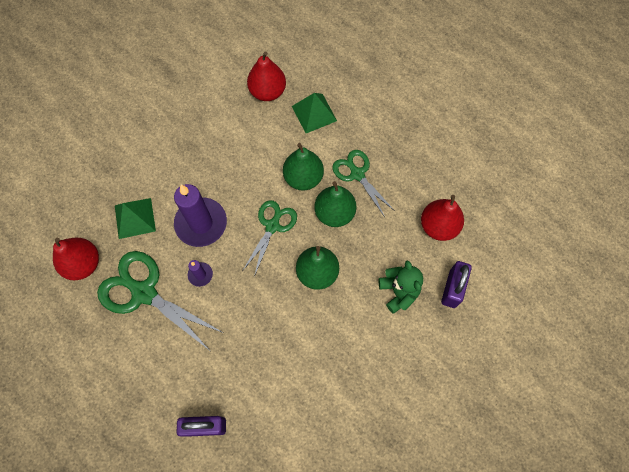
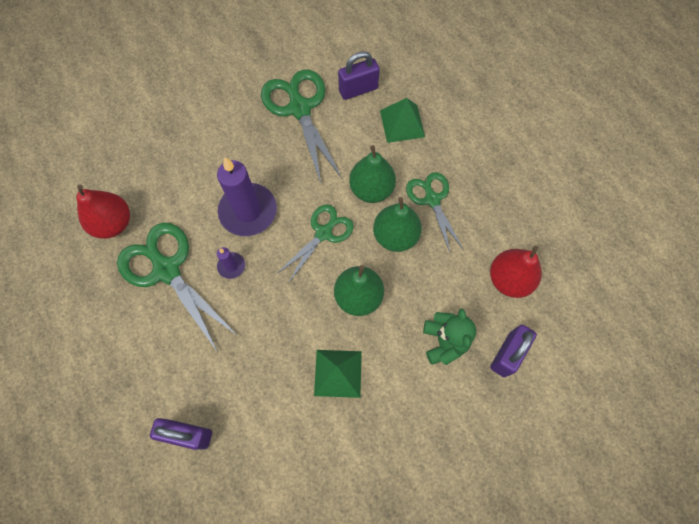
camera: 15 degrees right, 0 degrees up
(135, 218) = (180, 188): green pyramid -> green pyramid (338, 373)
(220, 120) = (299, 108): none -> green scissors
(267, 92) = (358, 90): red pear -> purple padlock

